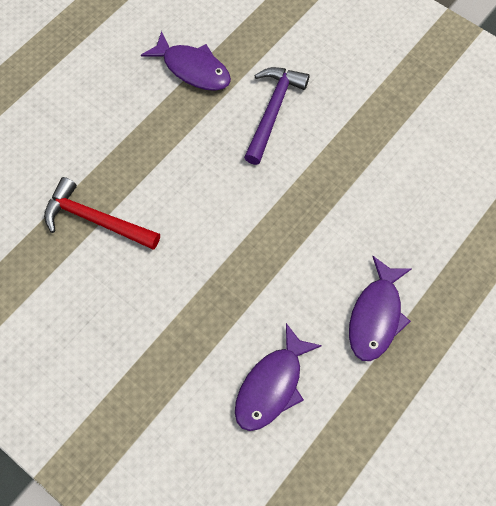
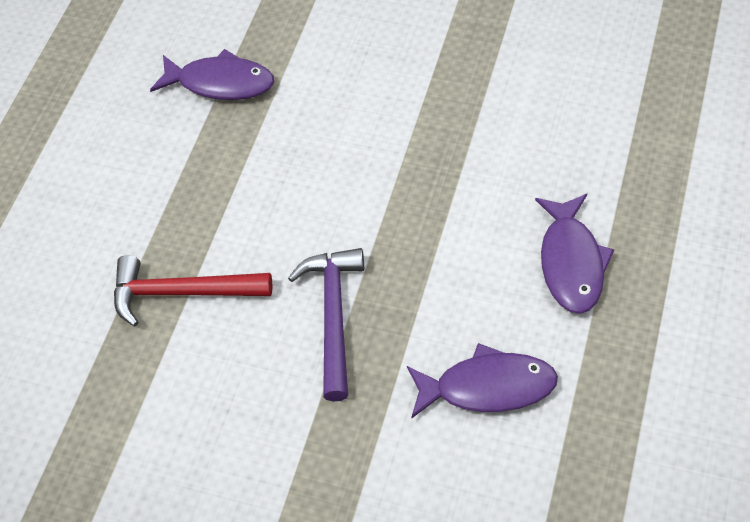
camera: 15 degrees left, 10 degrees down
(272, 385) = (488, 387): purple fish -> purple fish turned 105 degrees counterclockwise
(273, 111) = (340, 92): purple hammer -> purple hammer (334, 316)

